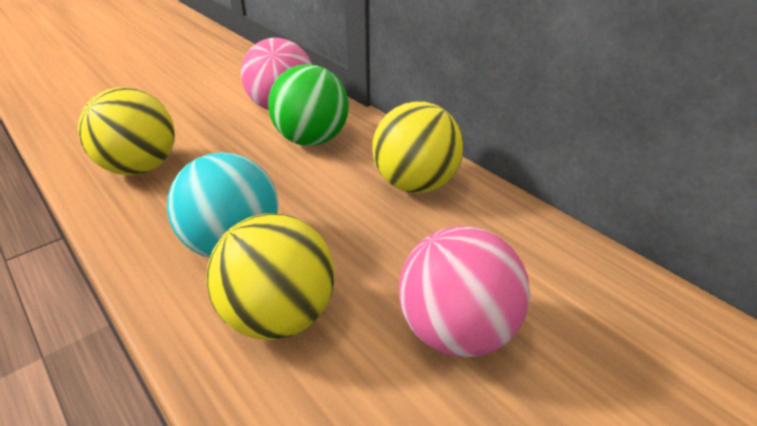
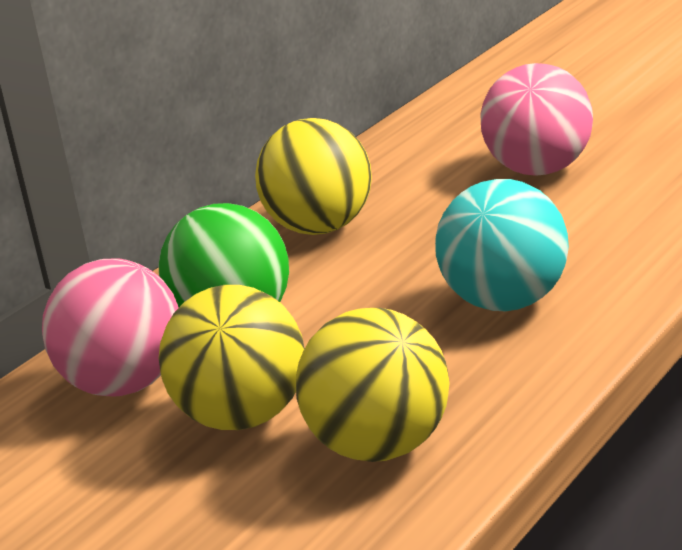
camera: 100 degrees left, 10 degrees down
(279, 316) = (586, 244): yellow ball -> yellow ball (243, 417)

